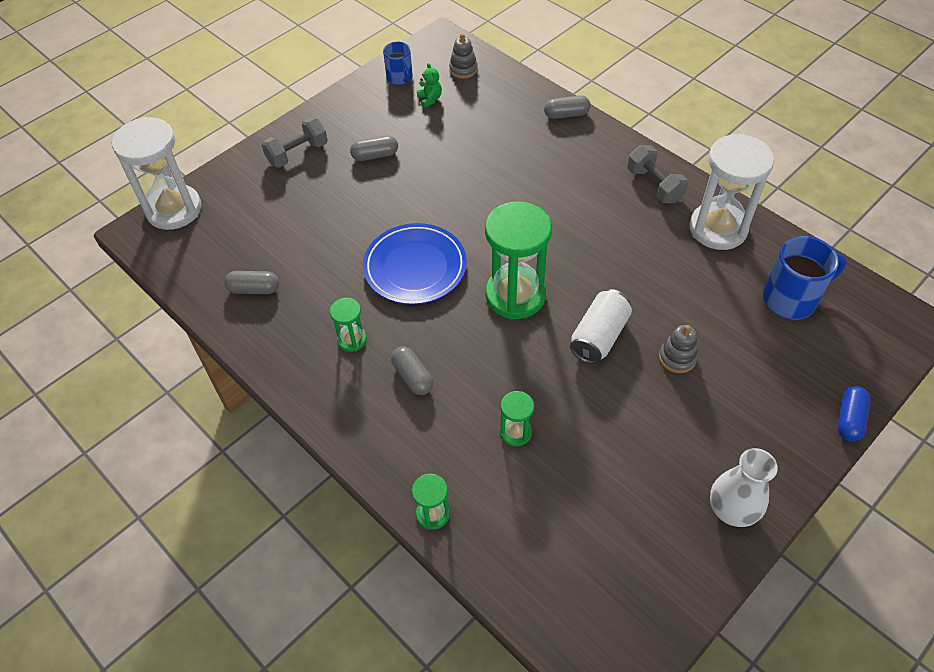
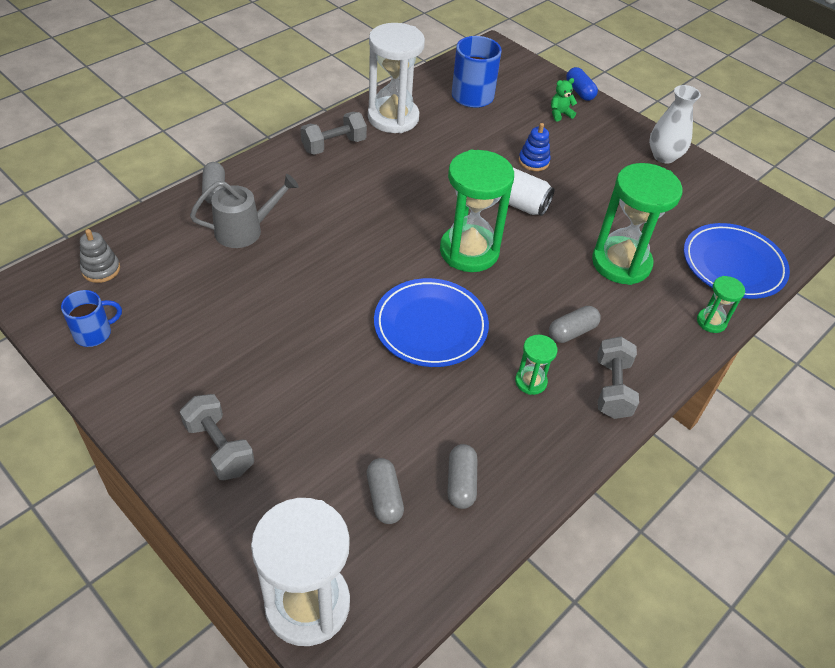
camera: 95 degrees left, 5 degrees down
(342, 405) = (612, 388): none -> grey dumbbell
(375, 155) = (242, 361): grey capsule -> grey capsule (384, 497)
(430, 99) = (149, 304): green teddy bear -> green teddy bear (560, 114)
(515, 432) = (621, 263): green hourglass -> green hourglass, size x2.11
(519, 139) = (244, 230): none -> grey watering can
(529, 559) = (733, 265): none -> blue plate
(677, 358) = (533, 161): grey stacking toy -> blue stacking toy
(849, 419) = (579, 91): blue capsule -> blue capsule turned 45 degrees clockwise

